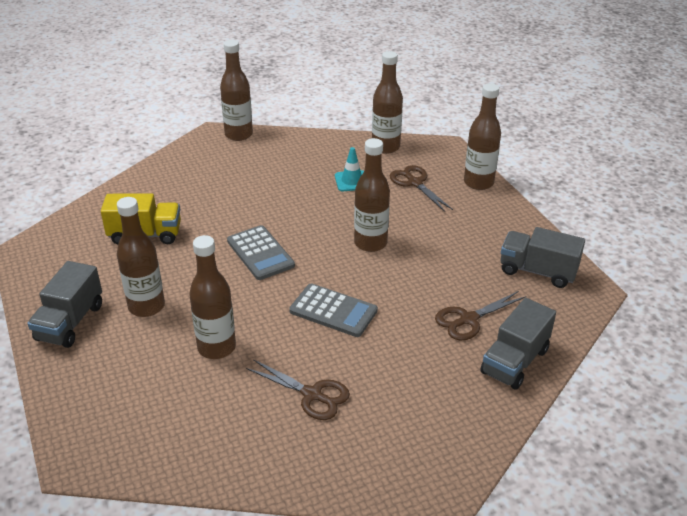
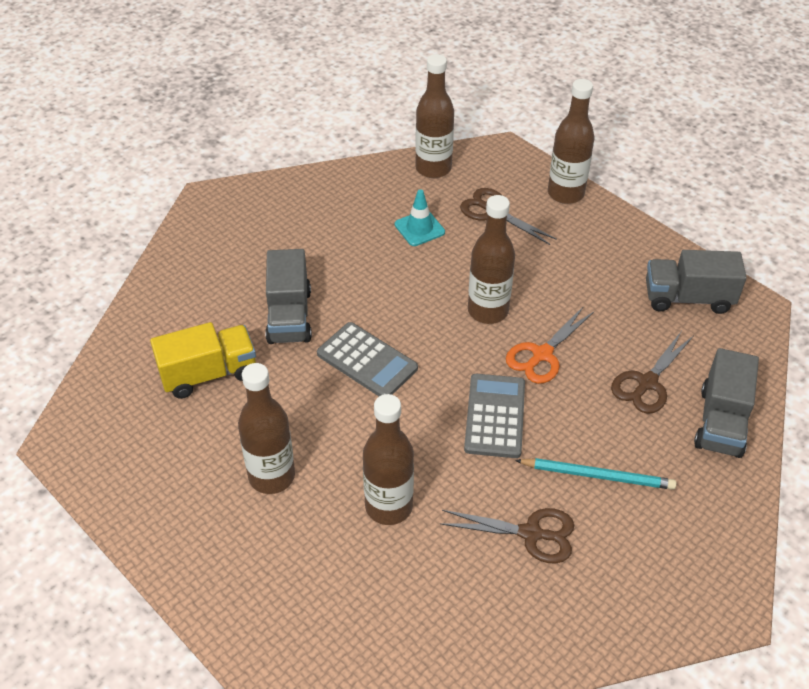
camera: 20 degrees left, 10 degrees up
(70, 322) = (189, 528): grey truck -> grey truck (289, 316)
(238, 135) = (242, 193): brown bottle -> none
(333, 311) = (495, 416): grey calculator -> grey calculator turned 90 degrees counterclockwise
(389, 371) = (598, 475): none -> turquoise pencil
(395, 280) = (542, 354): none -> orange scissors

